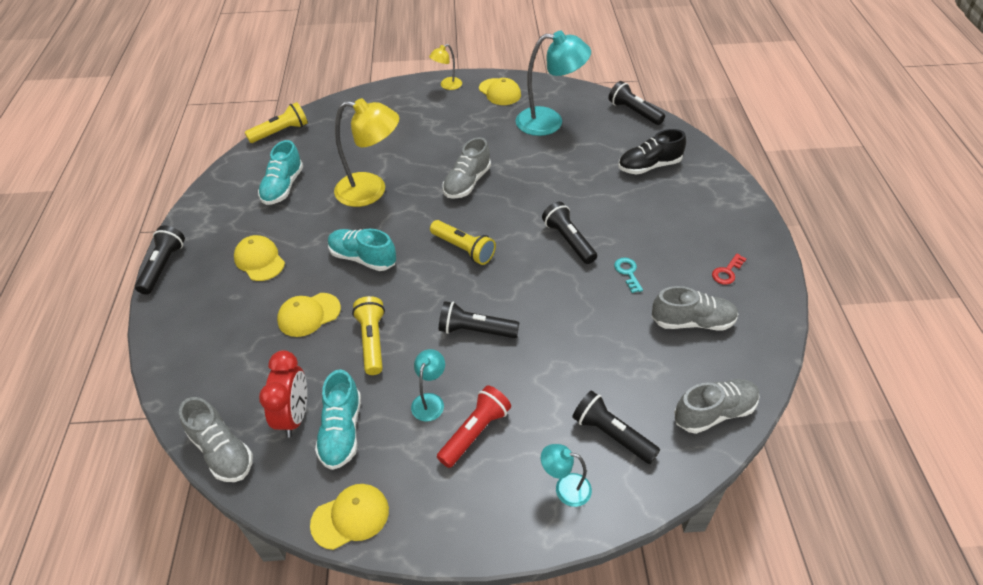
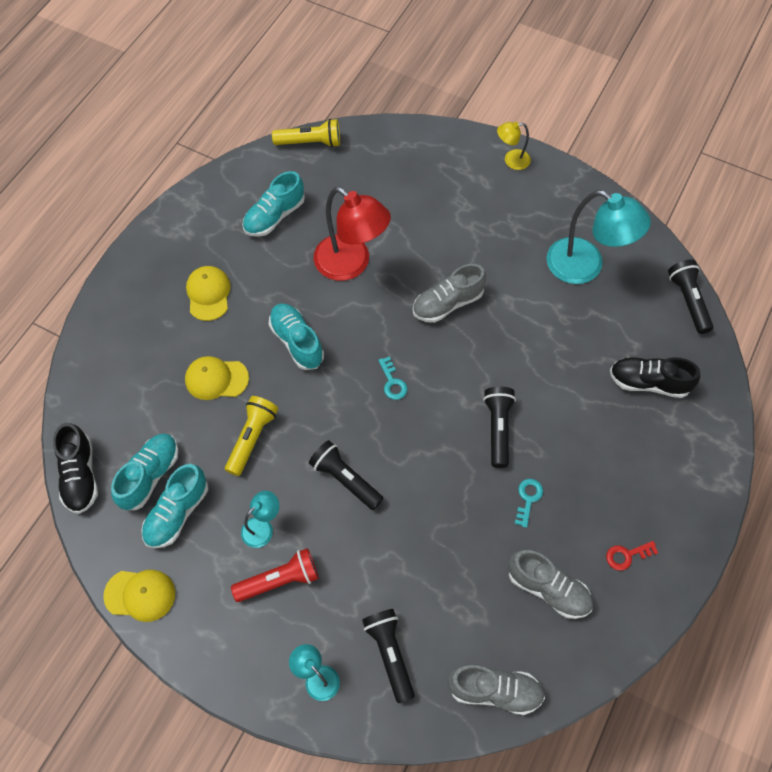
camera: 30 degrees right, 15 degrees up
(163, 266) = (127, 257): black flashlight -> none
(222, 451) = (80, 475): grey shoe -> black shoe
(294, 416) = (150, 476): red clock -> turquoise shoe
(371, 191) = (351, 264): yellow lamp -> red lamp
(463, 249) = (392, 382): yellow flashlight -> turquoise key
(500, 92) = (561, 197): yellow cap -> none

